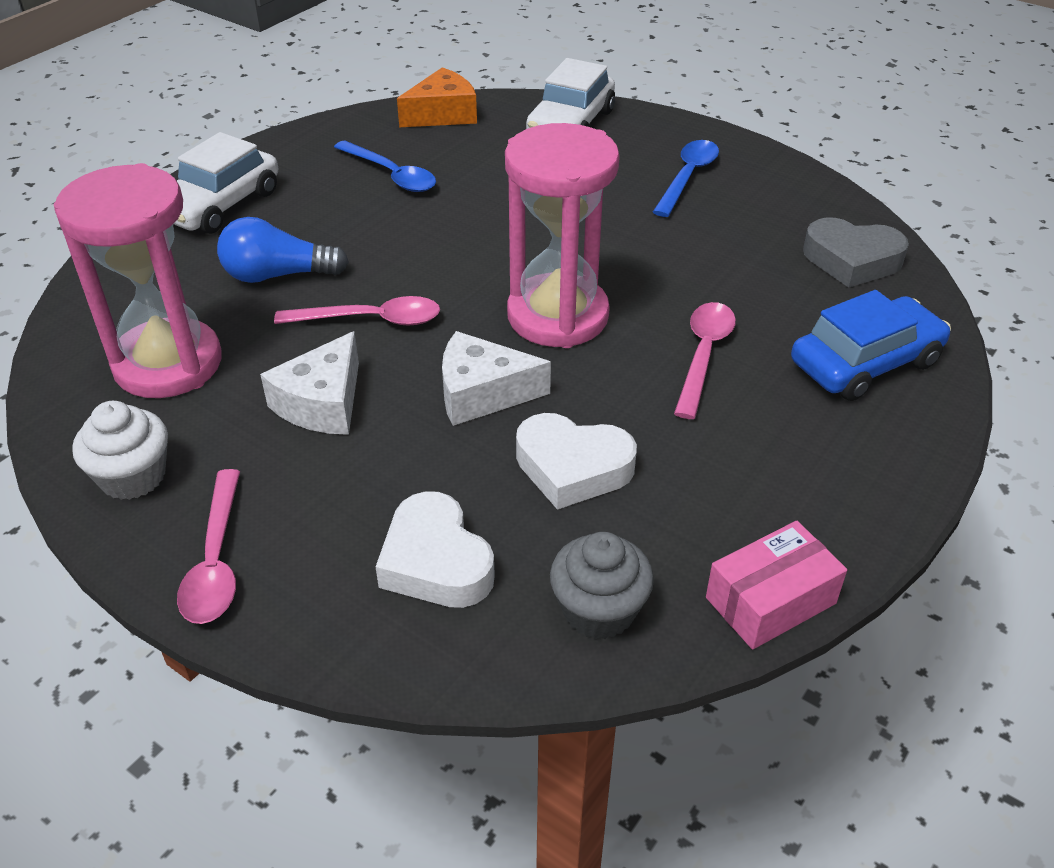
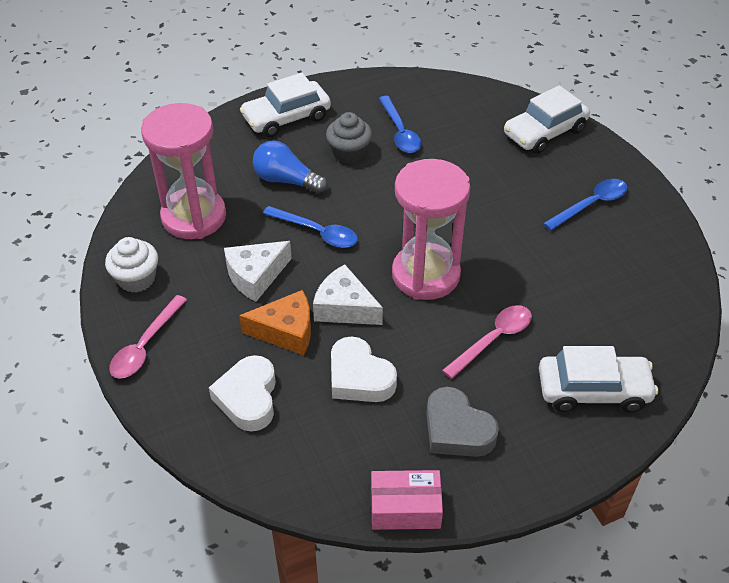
camera: 30 degrees right, 5 degrees up
(370, 320) = (317, 232): pink spoon -> blue spoon
(443, 114) = (465, 95): orange cheese -> orange cheese (286, 331)
(599, 610) = (310, 466): grey cupcake -> grey cupcake (349, 153)
(851, 260) = (651, 313): grey heart -> grey heart (457, 430)
(865, 363) = (593, 390): blue car -> white car

